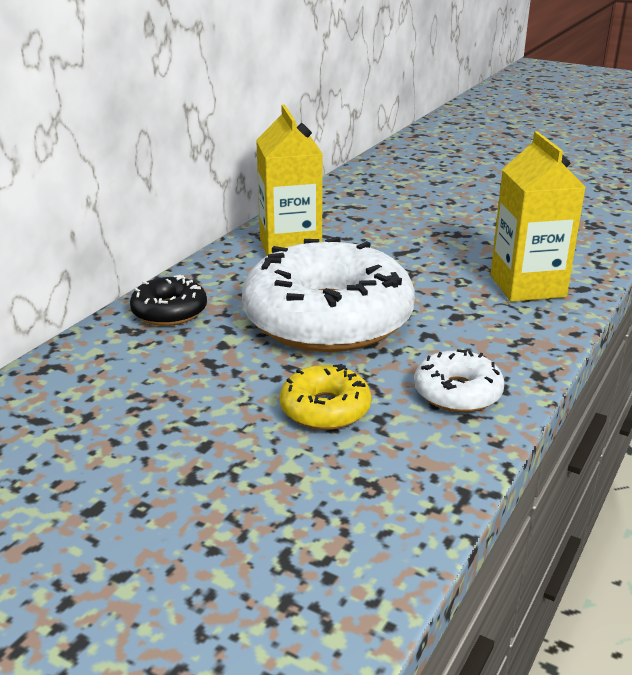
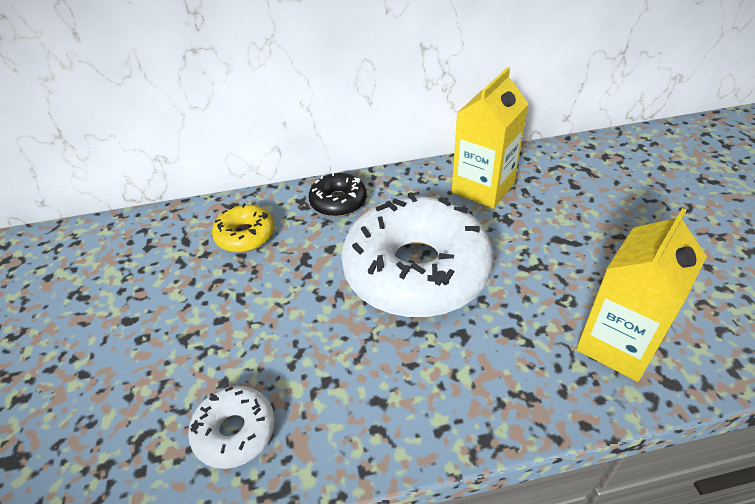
camera: 50 degrees right, 15 degrees up
(325, 409) = (308, 346): yellow donut -> yellow donut (245, 235)
(457, 393) = (402, 404): white donut -> white donut (235, 431)

